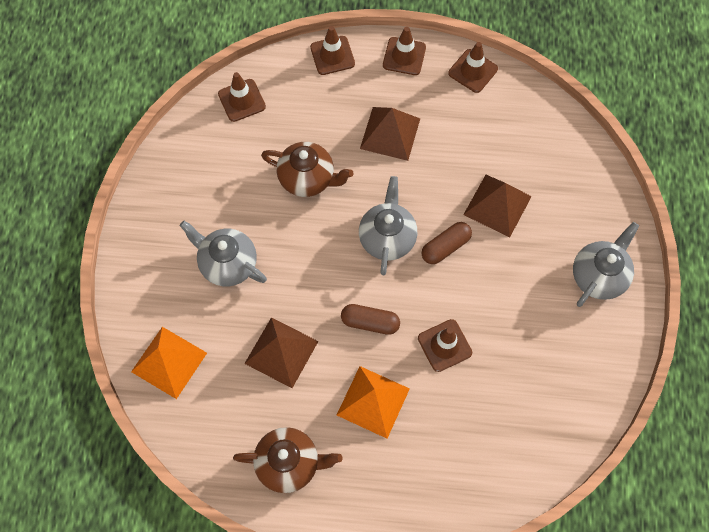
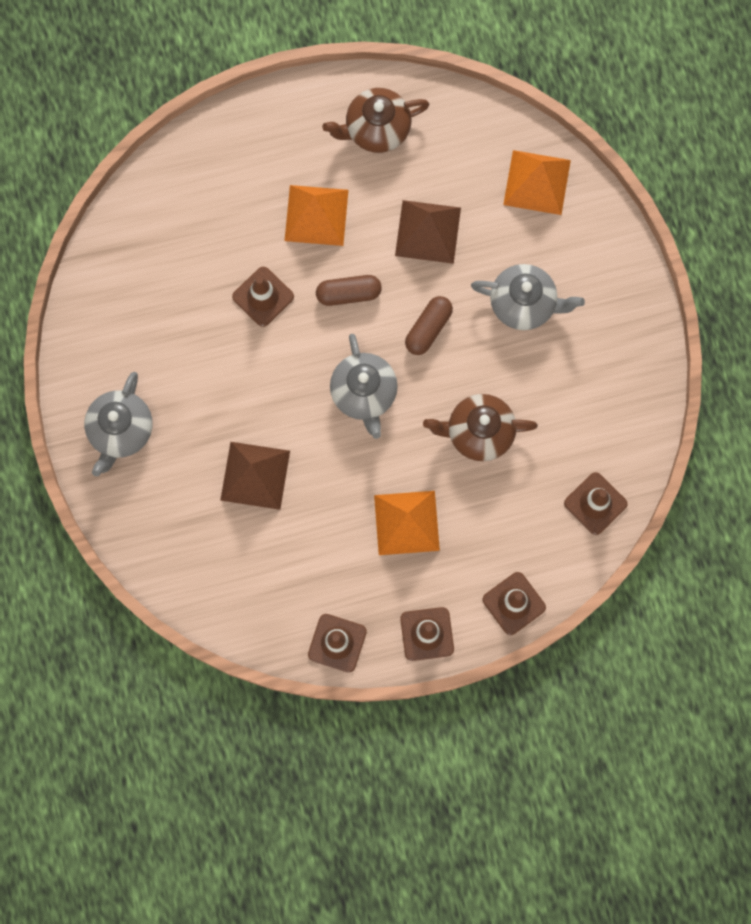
camera: 160 degrees right, 10 degrees up
(390, 133) = (407, 522): brown pyramid -> orange pyramid
(445, 247) = (297, 405): brown capsule -> brown capsule (428, 328)

